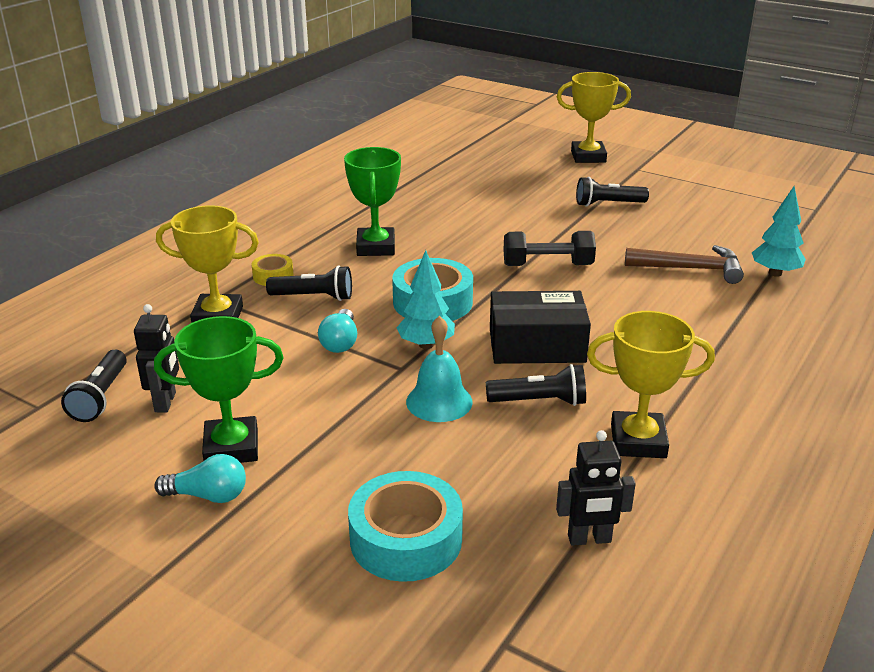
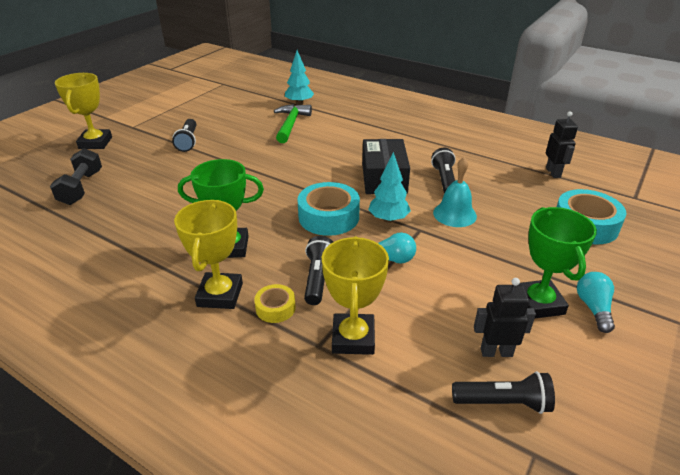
camera: 90 degrees left, 5 degrees up
(547, 265) = (278, 169): black dumbbell -> black dumbbell (81, 188)
(638, 441) = (471, 155): yellow trophy -> yellow trophy (220, 295)
(691, 269) = (291, 124): brown hammer -> green hammer

